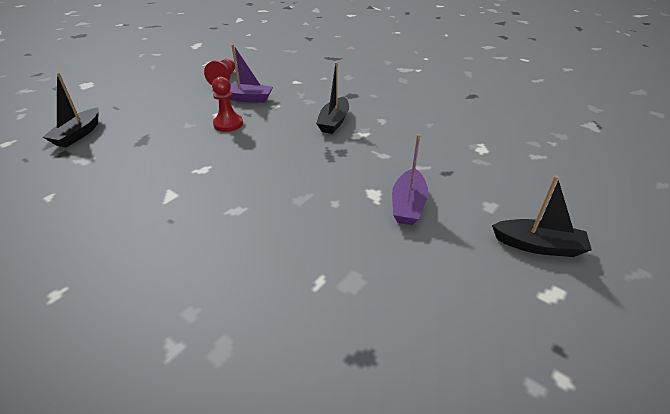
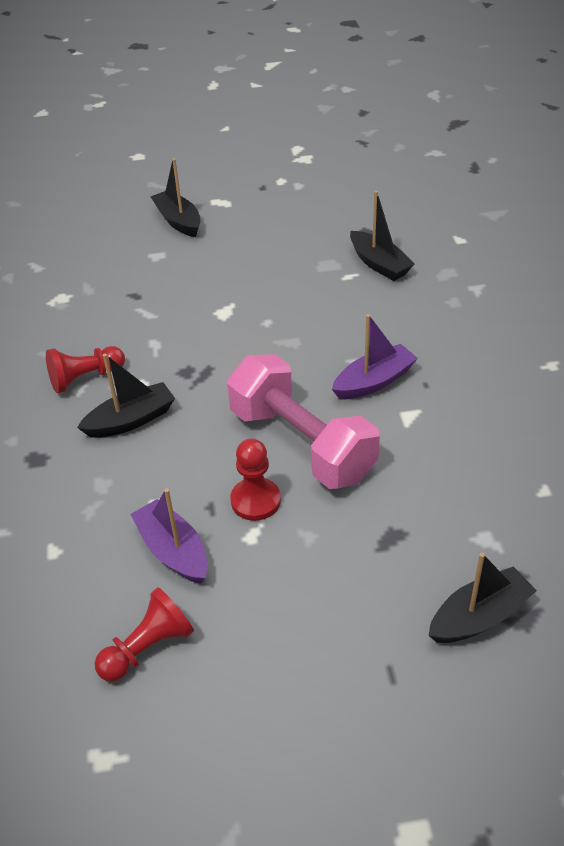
camera: 135 degrees left, 5 degrees up
(228, 152) = (301, 444): none -> pink dumbbell
(304, 315) = (379, 264): none -> black boat
(387, 125) = (85, 378): none -> red pawn
(408, 205) = (213, 288): purple boat -> purple boat (374, 381)

